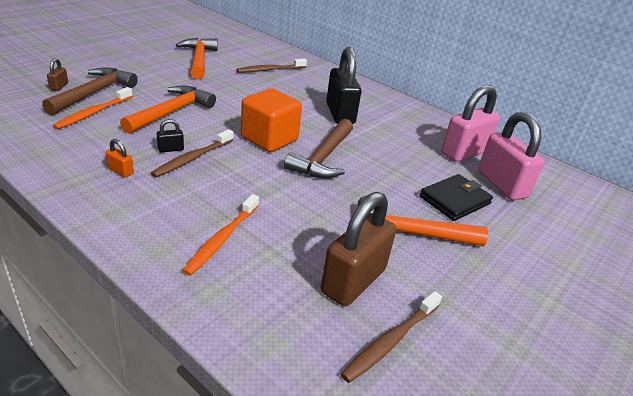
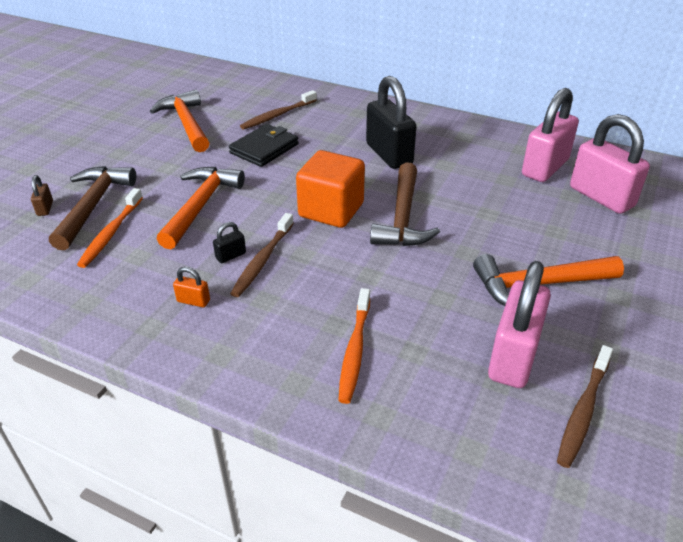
camera: 10 degrees left, 5 degrees up
(353, 281) = (513, 357): brown padlock -> pink padlock
(454, 200) = (564, 230): black wallet -> black wallet (264, 148)

